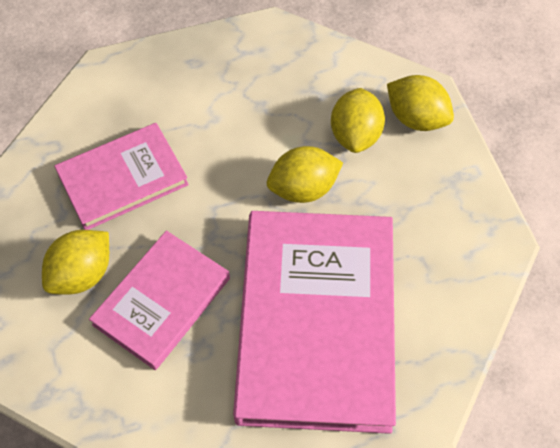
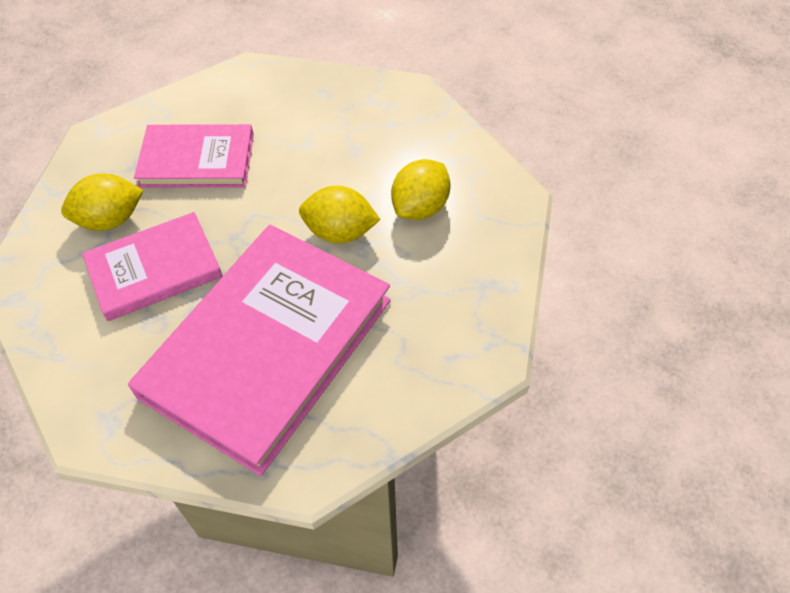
camera: 30 degrees right, 5 degrees down
(416, 118) = (488, 216): yellow lemon -> none

